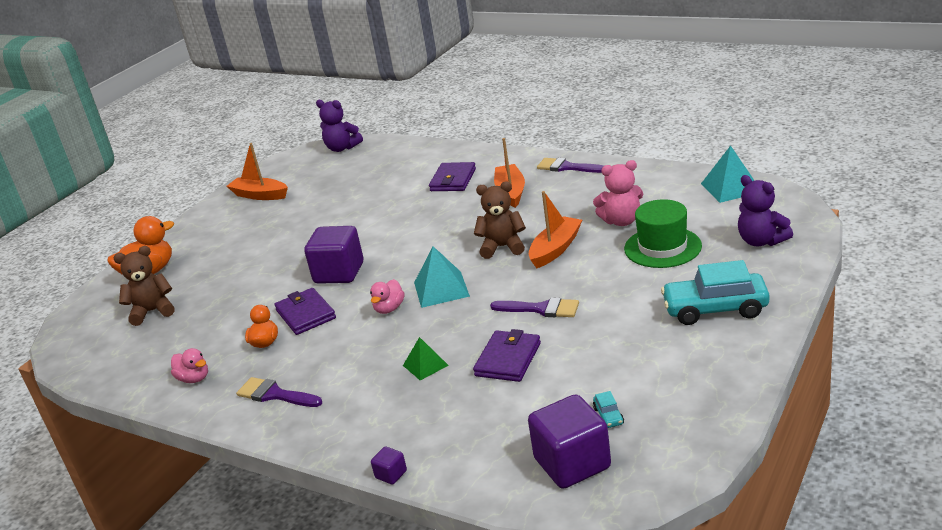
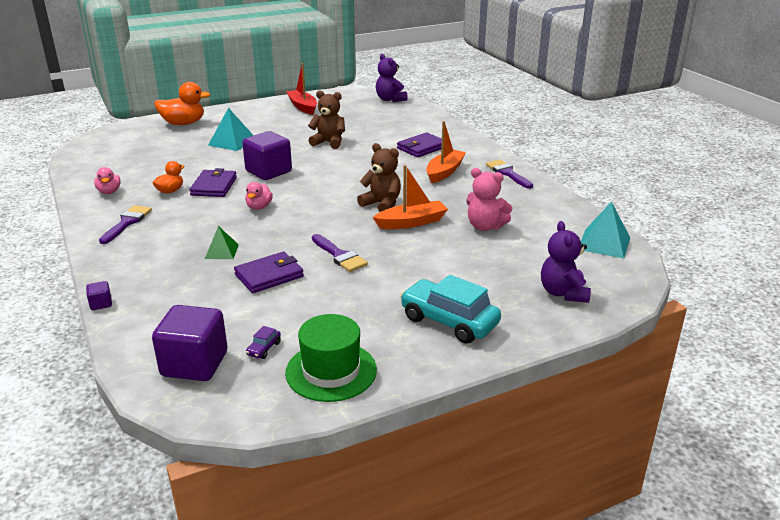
camera: 30 degrees right, 0 degrees up
(153, 311) = (151, 145): brown teddy bear -> brown teddy bear (329, 142)
(259, 195) = (303, 107): orange boat -> red boat
(275, 394) = (127, 222): purple brush -> purple brush turned 45 degrees clockwise
(389, 309) = (259, 207): pink duck -> pink duck turned 45 degrees counterclockwise
(441, 289) = (305, 211): turquoise pyramid -> turquoise pyramid (232, 142)
(608, 416) = (264, 349): turquoise car -> purple car
(662, 247) = (483, 259): green hat -> green hat (331, 371)

